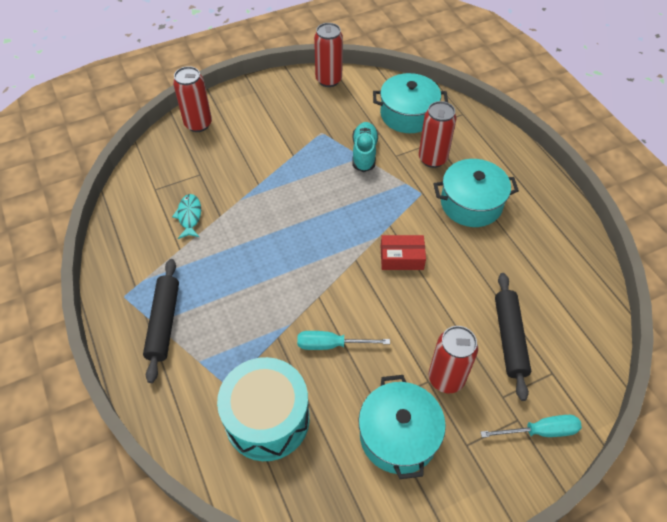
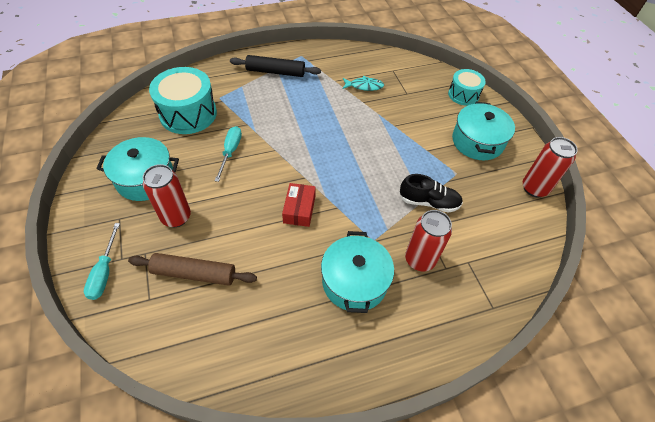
camera: 95 degrees right, 0 degrees up
(198, 124) = (463, 94): red can -> turquoise drum
(364, 153) = (428, 202): turquoise shoe -> black shoe
(408, 114) = (487, 250): turquoise pot -> turquoise pot (477, 141)
(510, 338) = (194, 274): black rolling pin -> brown rolling pin

